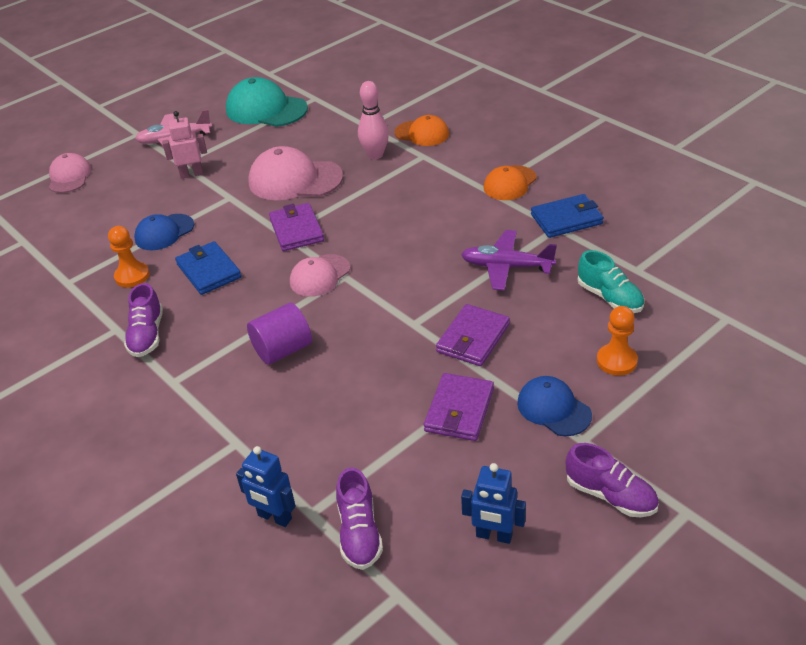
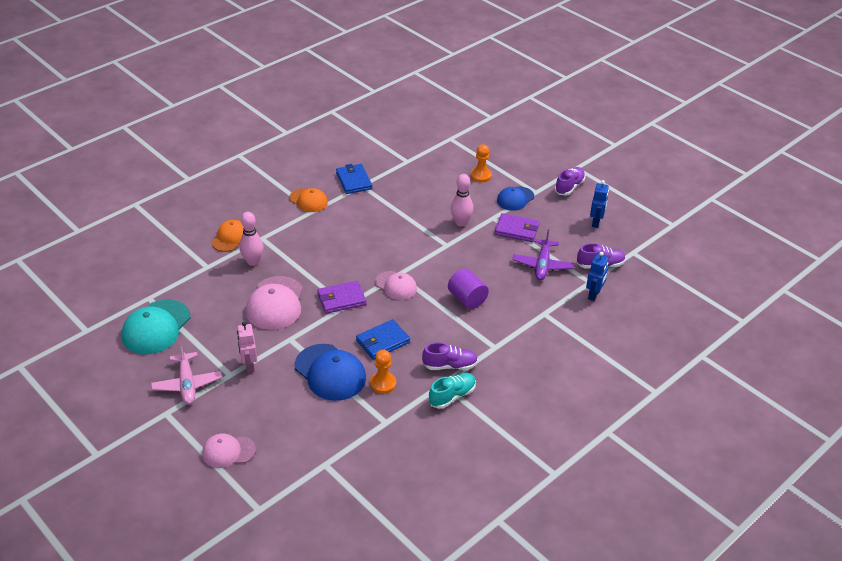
camera: 95 degrees left, 0 degrees up
(164, 232) = (330, 372): blue cap -> blue cap, size x1.62
(473, 338) = (461, 223): purple wallet -> pink bowling pin
(506, 267) = (398, 207): purple plane -> purple plane (542, 265)
(609, 298) = (430, 173): turquoise shoe -> turquoise shoe (452, 396)

